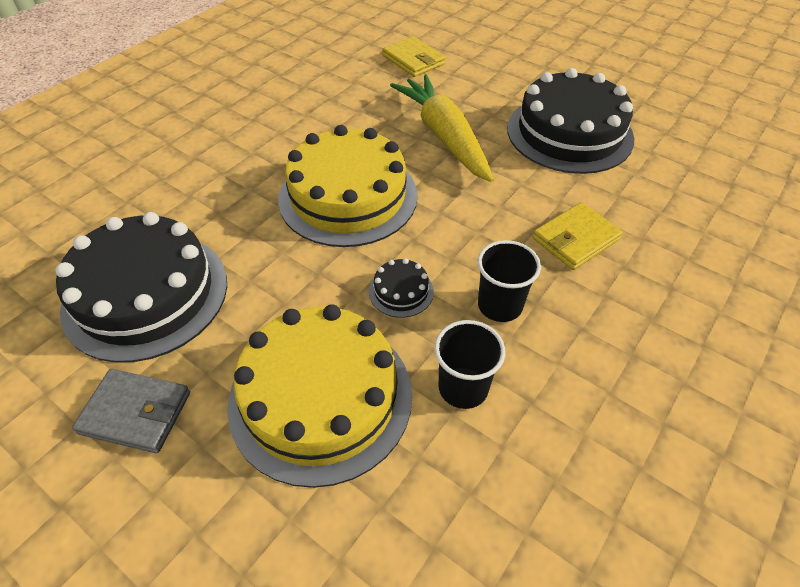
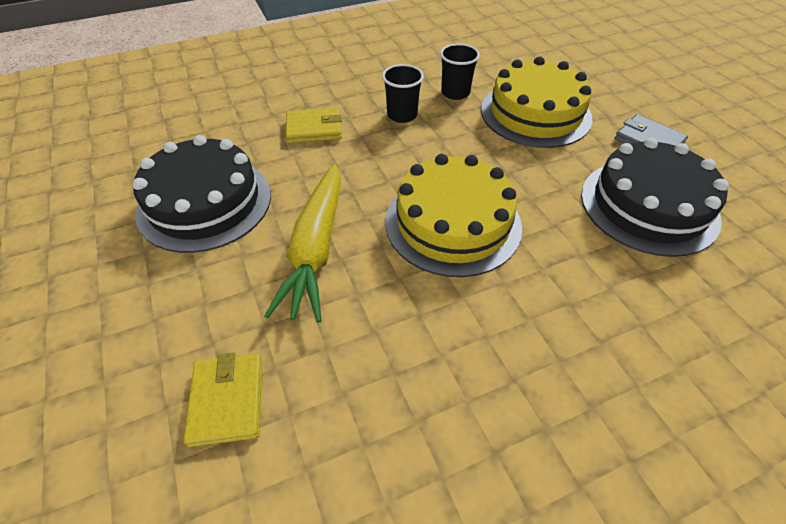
camera: 150 degrees left, 0 degrees up
(401, 291) = (457, 142): black cake -> none

